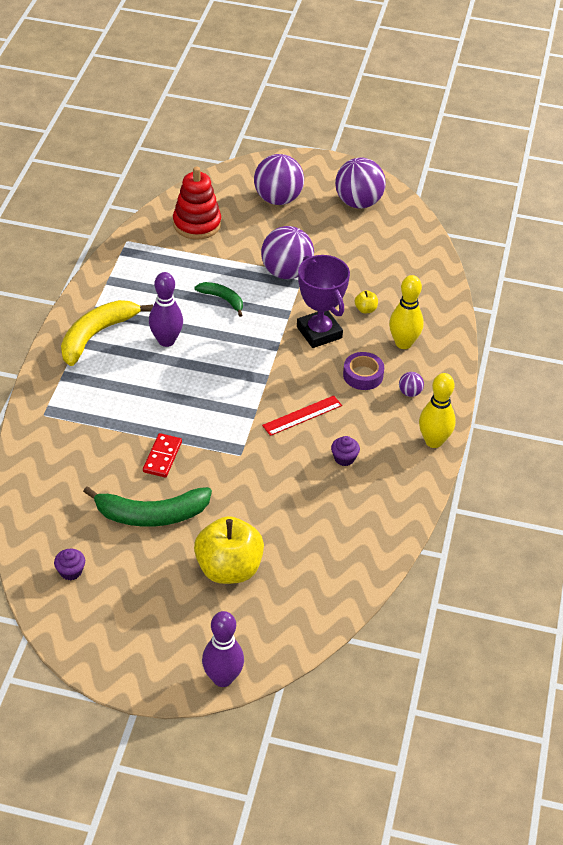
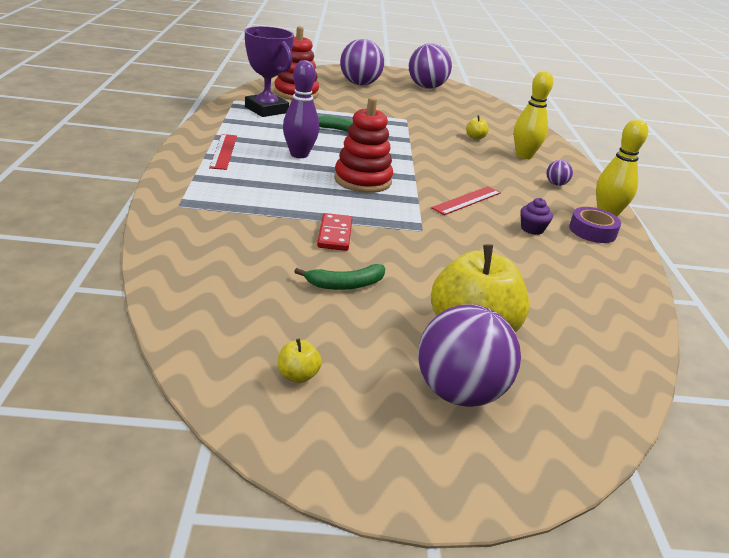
camera: 15 degrees left, 15 degrees down
(70, 571) = (257, 350): purple cupcake -> none
(91, 594) = (298, 375): none -> yellow apple
(96, 335) = (223, 151): yellow banana -> red ruler
(152, 514) = (346, 284): green banana -> green banana, size x0.56
(214, 383) = (362, 180): none -> red stacking toy
(222, 678) = (546, 466): purple bowling pin -> none
(286, 272) = (391, 118): purple ball -> purple ball (459, 392)
(319, 332) = (444, 150): purple trophy -> purple trophy (266, 110)
(363, 375) = (504, 174): purple tape -> purple tape (592, 231)

